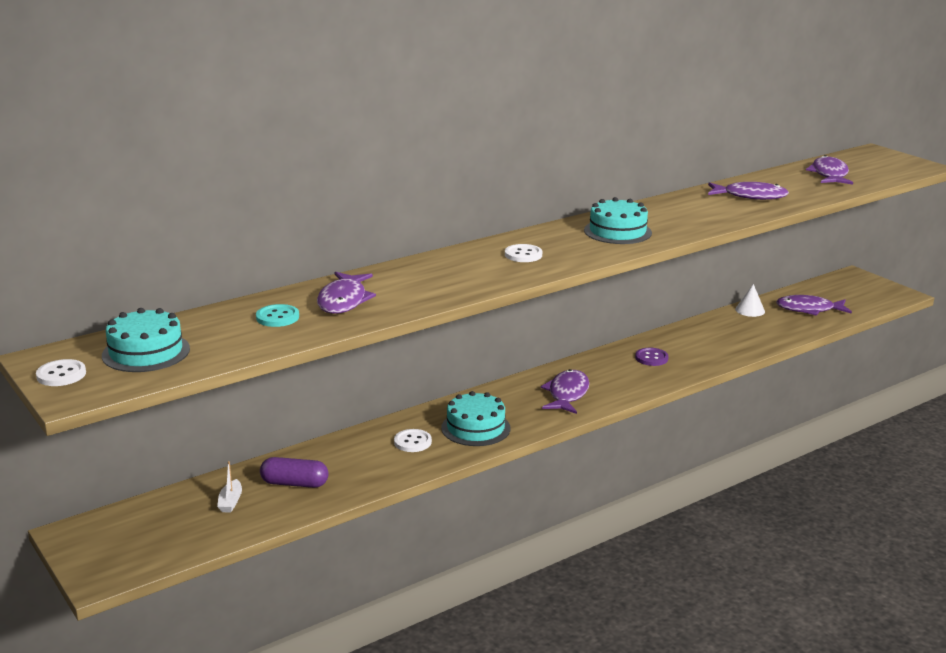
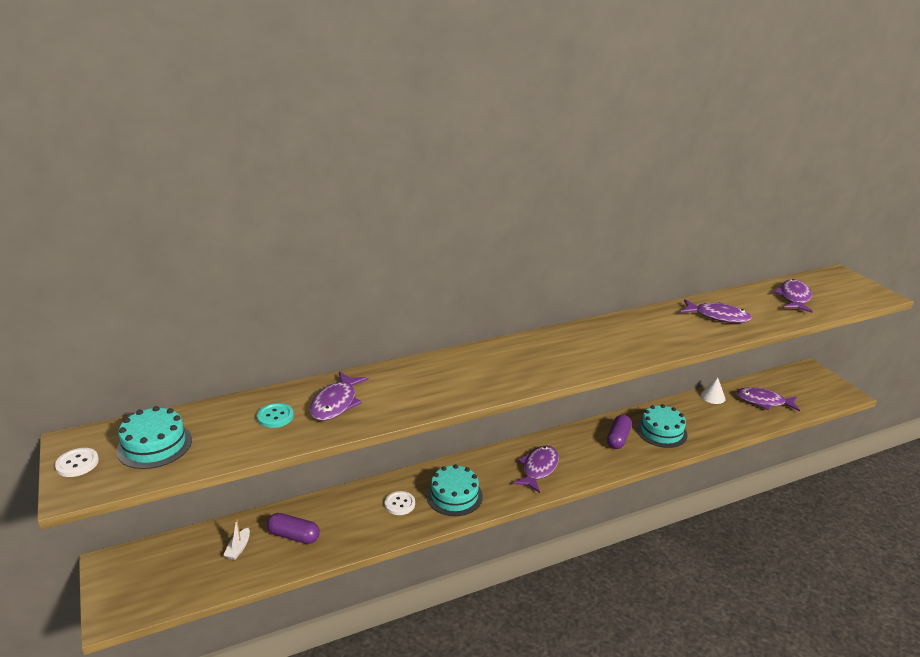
camera: 10 degrees right, 5 degrees up
(523, 255) = (503, 365): white button -> none
(617, 231) = (591, 346): turquoise cake -> turquoise cake (661, 431)
(651, 358) = (618, 438): purple button -> purple capsule

